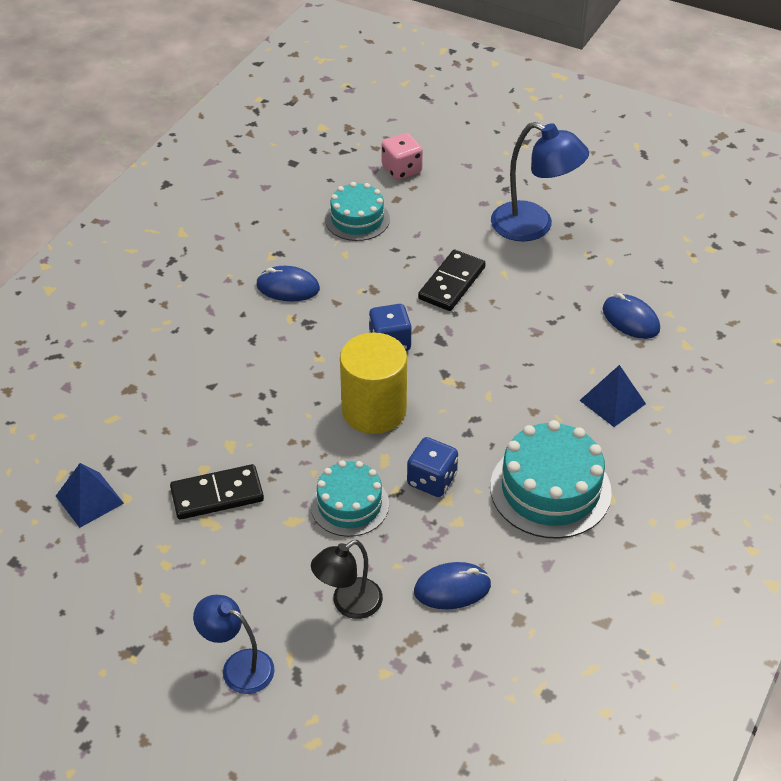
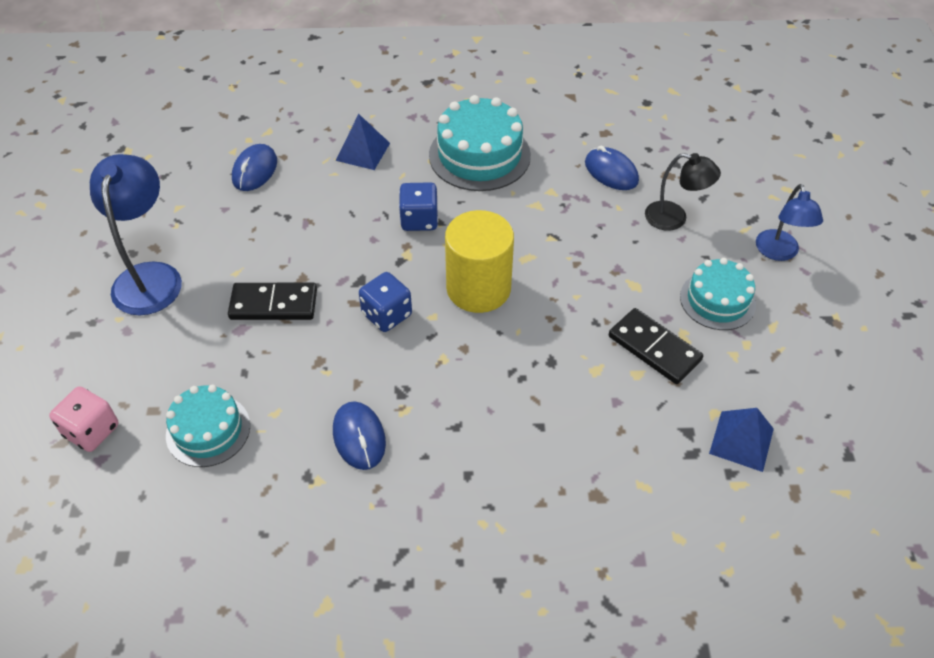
camera: 120 degrees left, 5 degrees up
(349, 504) = (589, 258): turquoise cake -> turquoise cake (717, 300)
(432, 480) = (524, 221): blue dice -> blue dice (419, 220)

